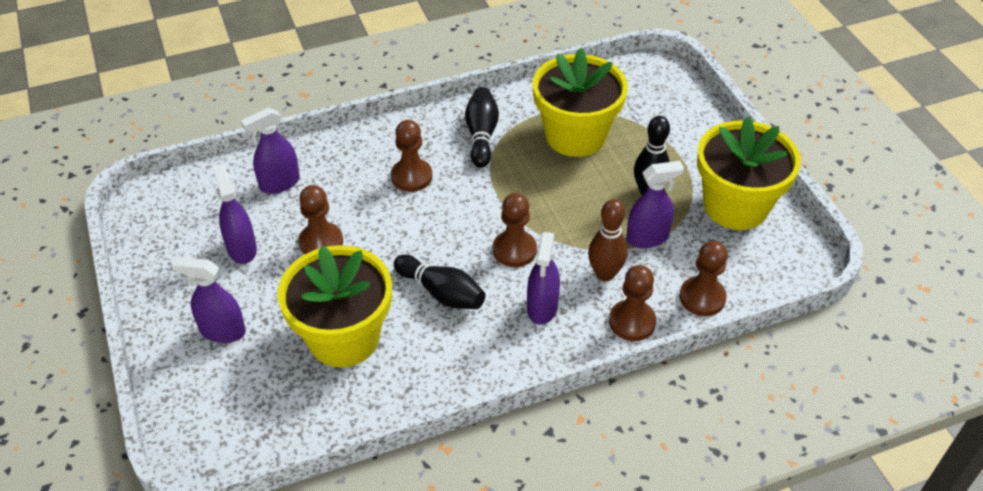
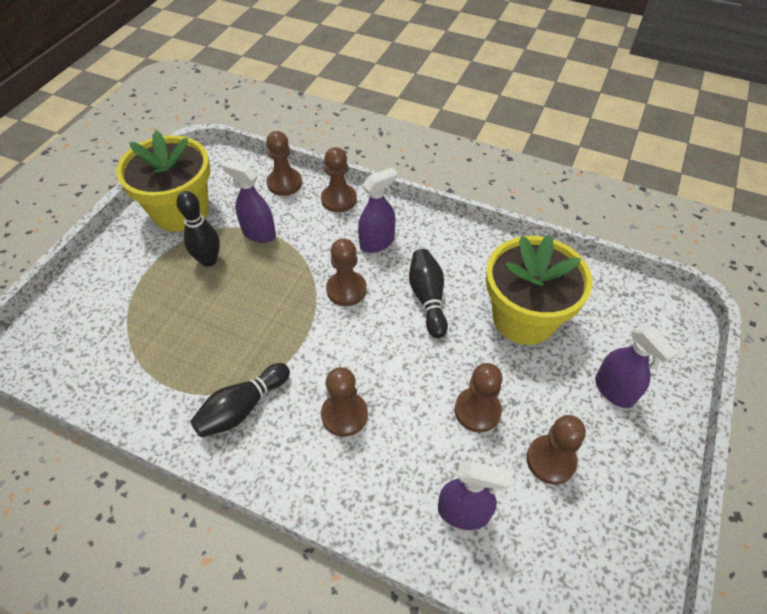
camera: 135 degrees left, 5 degrees up
(242, 249) = (550, 460): purple spray bottle -> brown pawn
(575, 135) = (181, 342): yellow flower pot -> none
(605, 274) = (314, 233): brown bowling pin -> none

